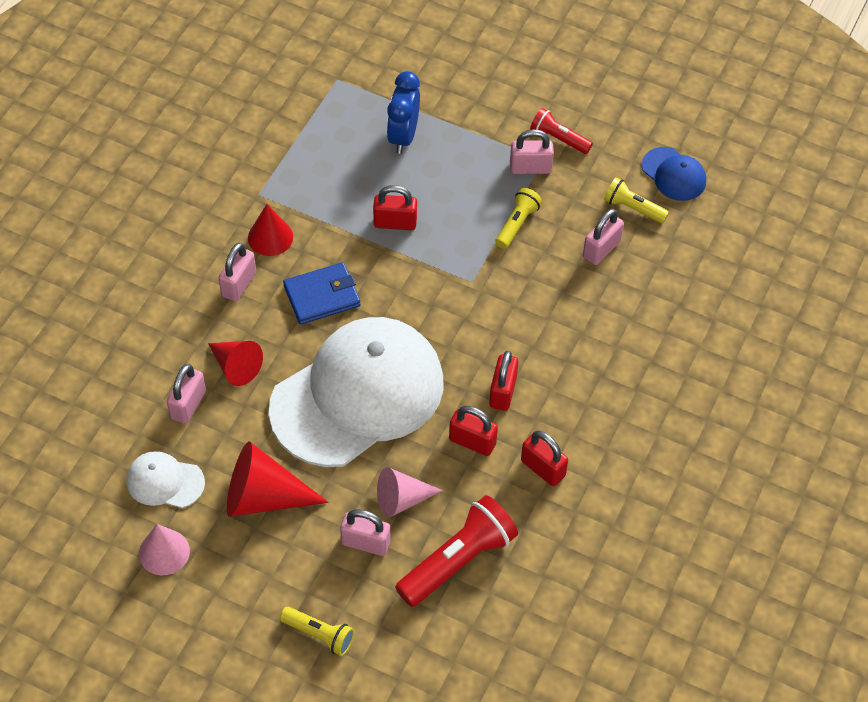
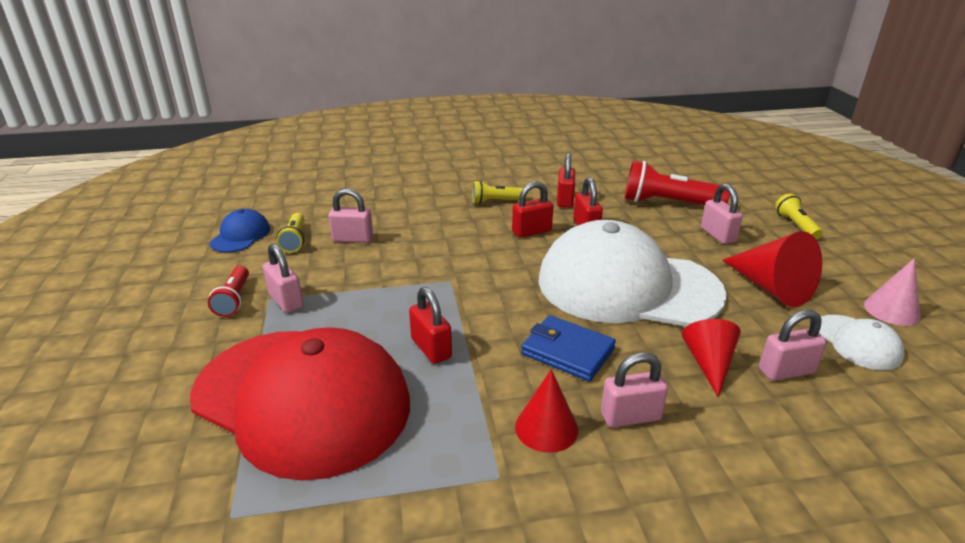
camera: 125 degrees left, 25 degrees down
(402, 499) = (668, 235): pink cone -> none
(403, 136) = (302, 399): blue clock -> red cap
(517, 224) = (363, 283): yellow flashlight -> yellow flashlight (496, 201)

